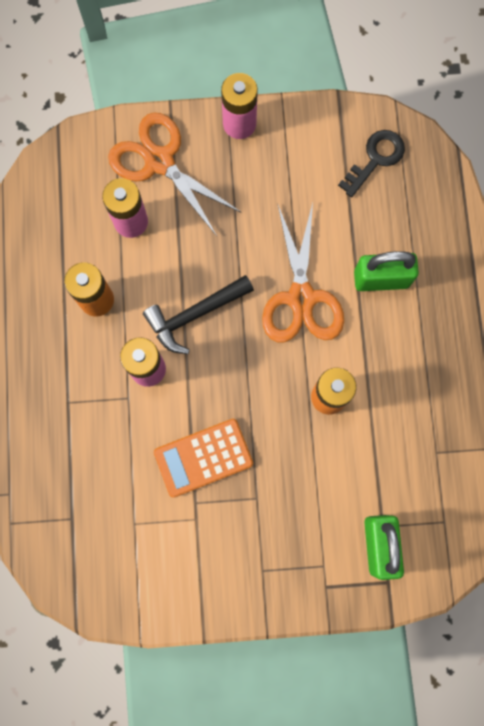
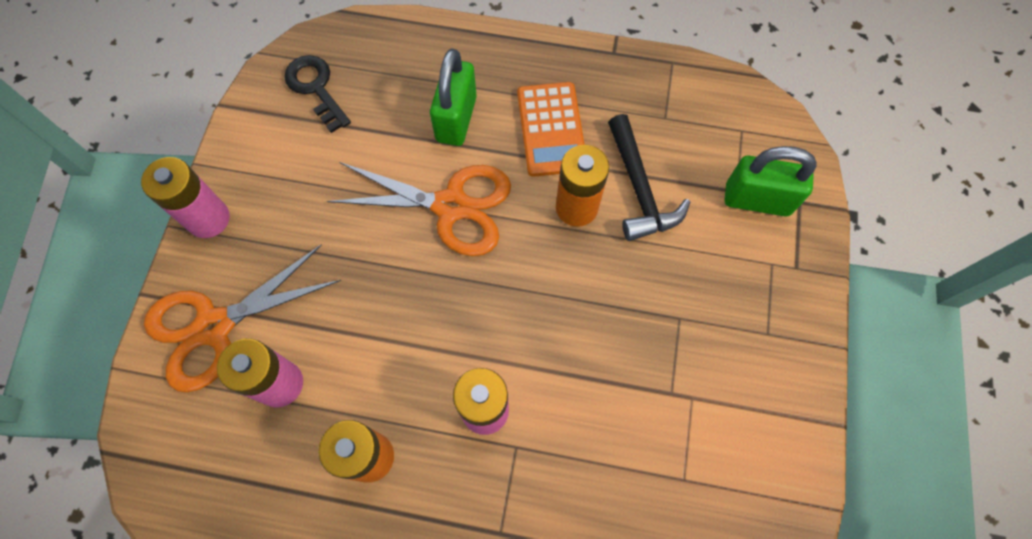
camera: 75 degrees left, 10 degrees down
(194, 315) = (432, 334): black hammer -> black hammer (639, 189)
(203, 458) = (617, 369): orange calculator -> orange calculator (551, 129)

